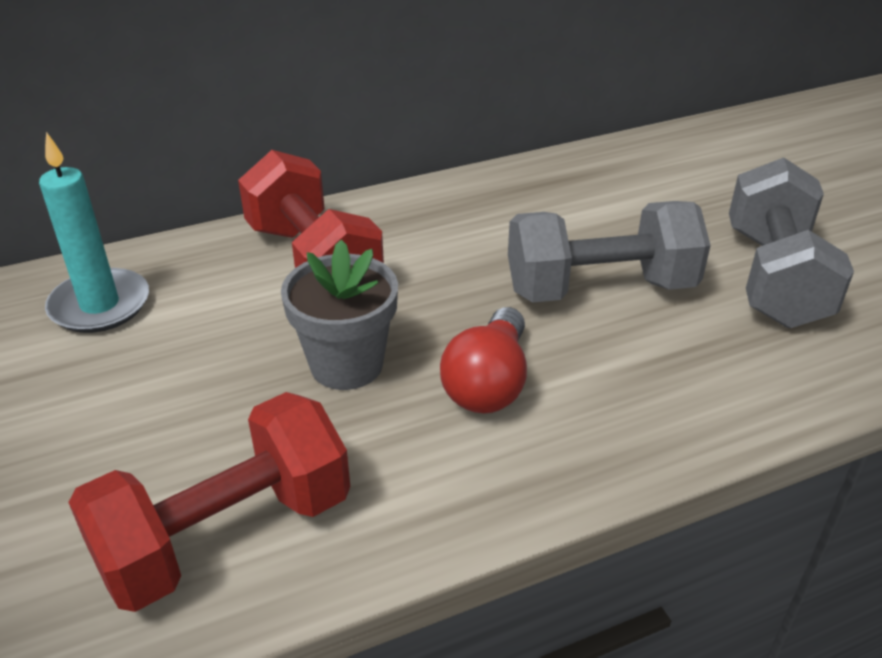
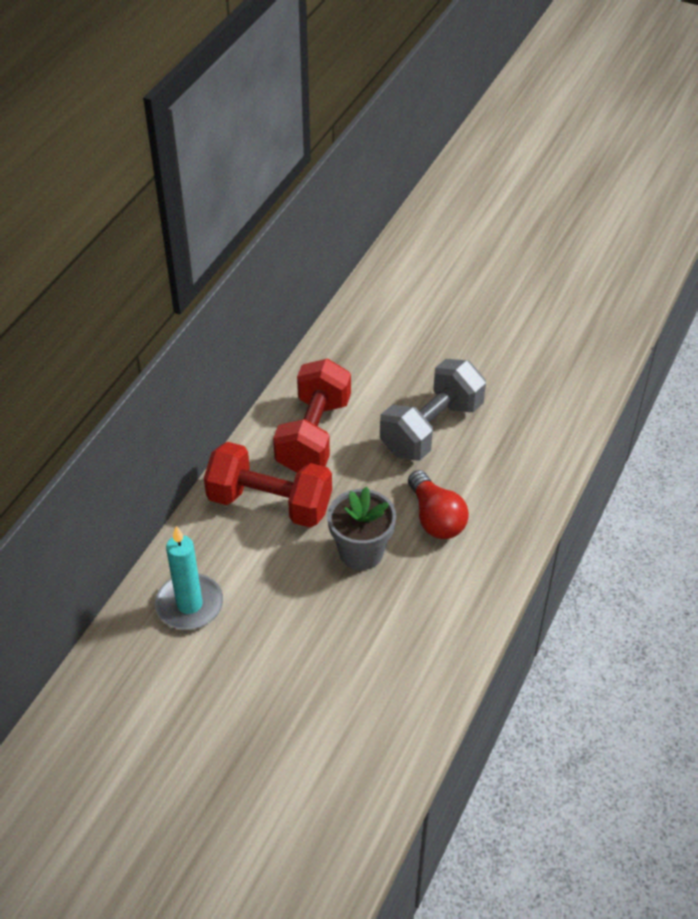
camera: 40 degrees left, 10 degrees up
(226, 535) = (408, 664): red dumbbell -> red dumbbell (314, 435)
(774, 278) = (504, 370): grey dumbbell -> none

